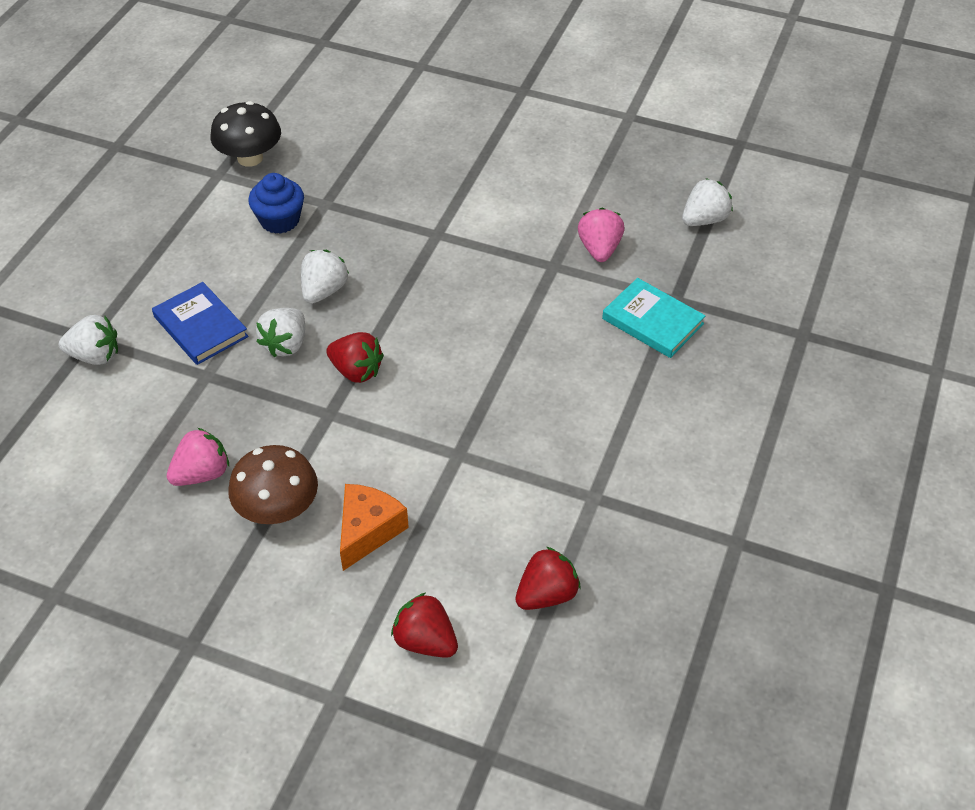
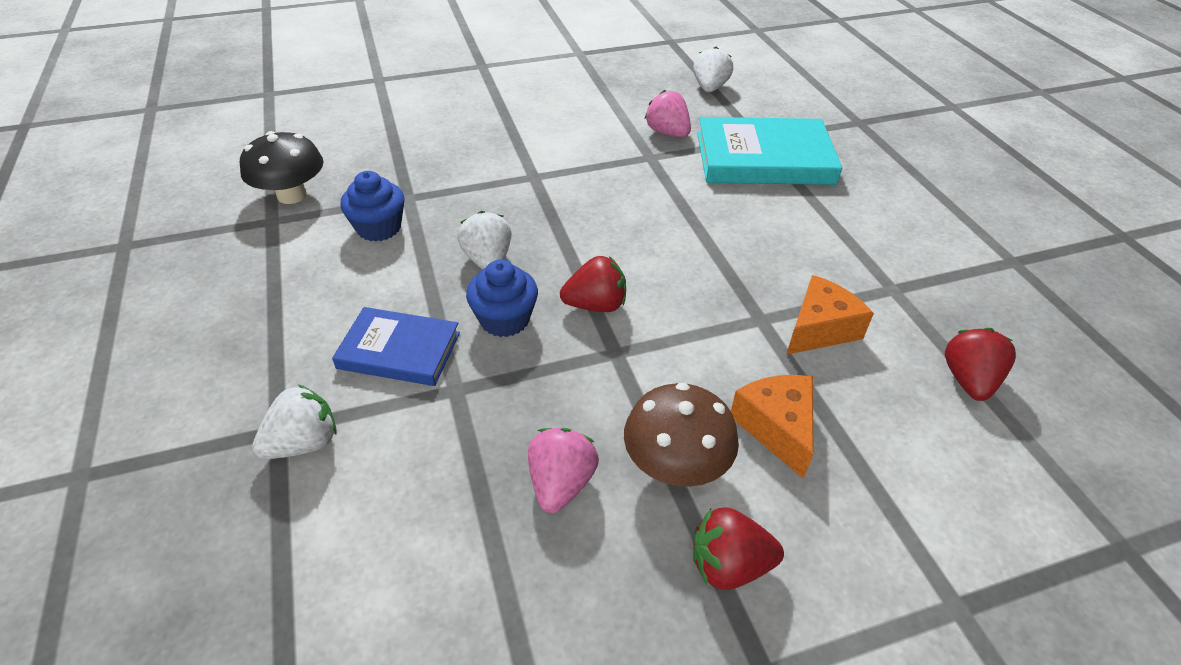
camera: 40 degrees left, 5 degrees down
(286, 344) = (504, 319): white strawberry -> blue cupcake
(425, 641) = (947, 487): red strawberry -> red strawberry (729, 565)
(491, 488) = (820, 329): none -> orange cheese
(652, 321) = (764, 158): turquoise book -> turquoise book, size x1.66

